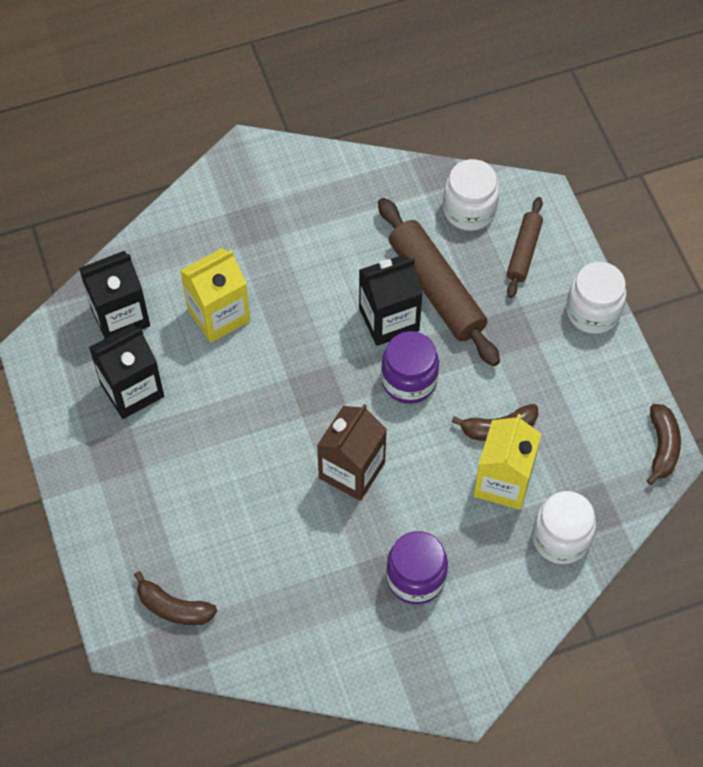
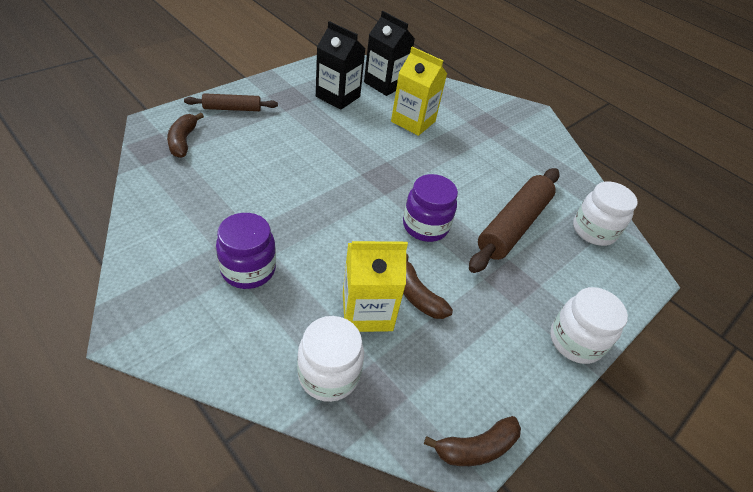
camera: 60 degrees right, 15 degrees down
(351, 470) = (330, 209): brown carton -> none
(389, 319) = (468, 204): black carton -> none
(524, 251) = (589, 274): brown rolling pin -> brown rolling pin (232, 108)

